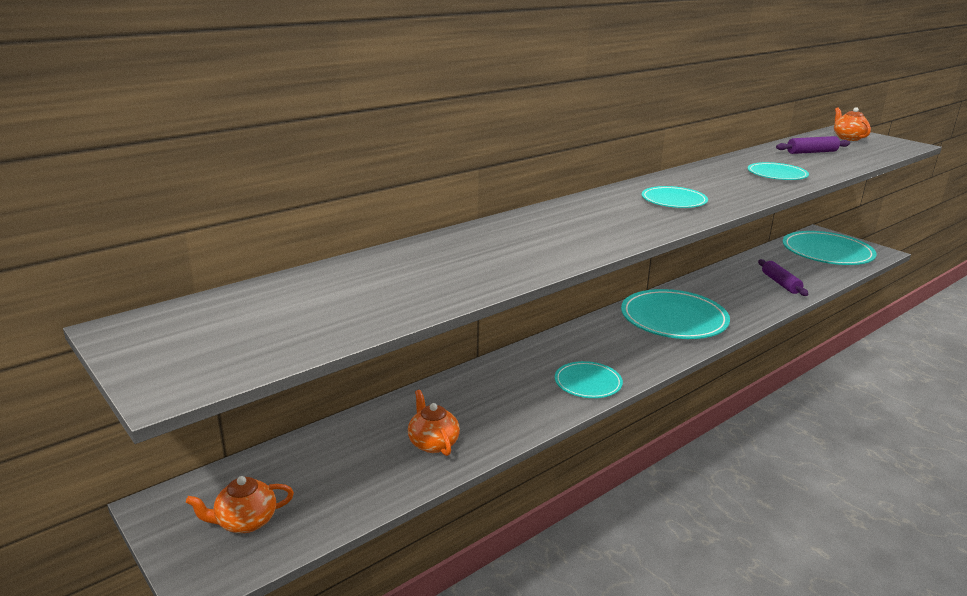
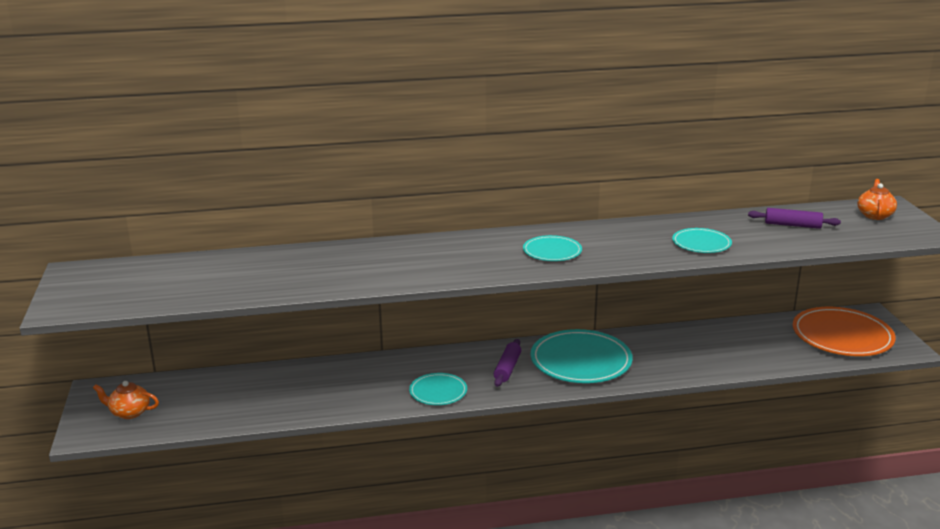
camera: 30 degrees right, 0 degrees up
(433, 443) = (281, 401): orange teapot -> none
(780, 283) = (736, 354): purple rolling pin -> purple rolling pin (507, 368)
(827, 252) = (842, 336): turquoise plate -> orange plate

